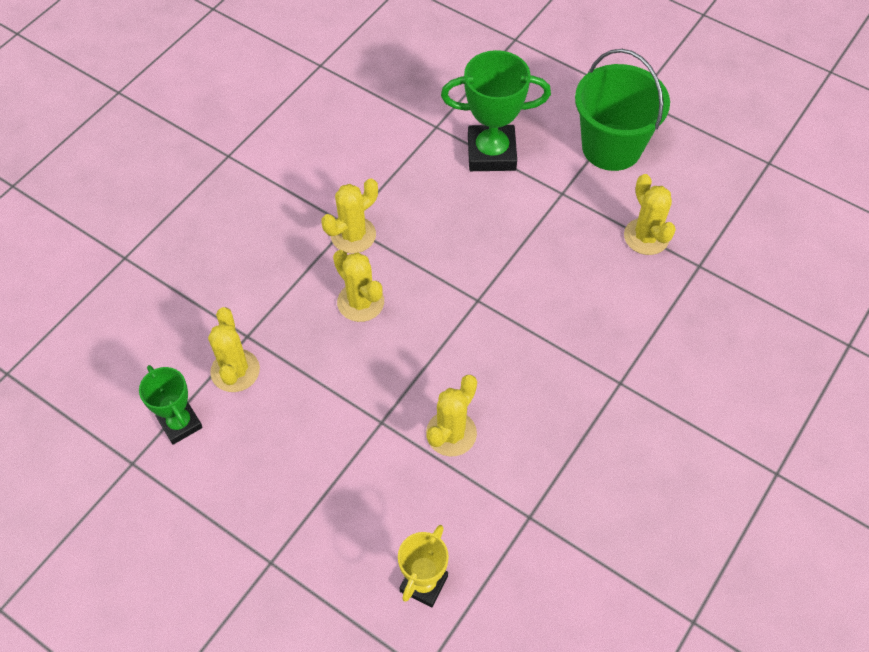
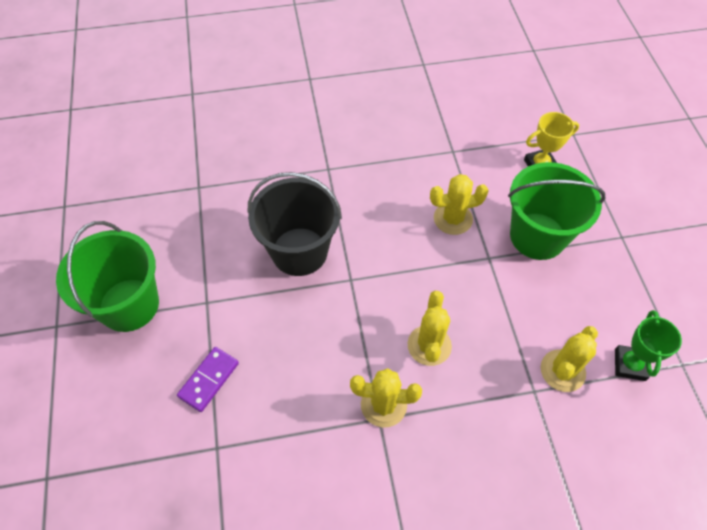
camera: 135 degrees left, 0 degrees up
(355, 486) = (537, 236): none -> green bucket
(491, 153) = (209, 380): green trophy -> purple domino
(545, 286) = (299, 251): none -> black bucket
(646, 237) = (200, 228): yellow cactus -> none

